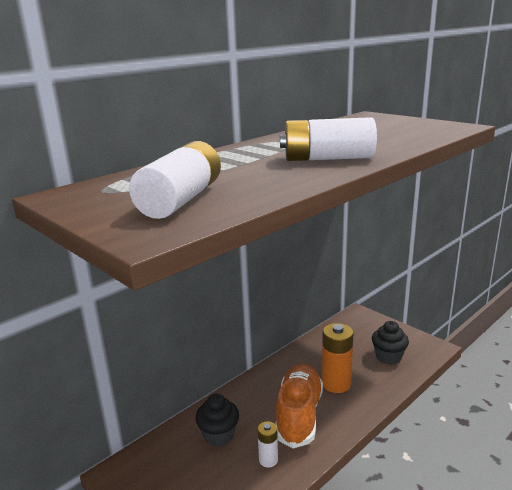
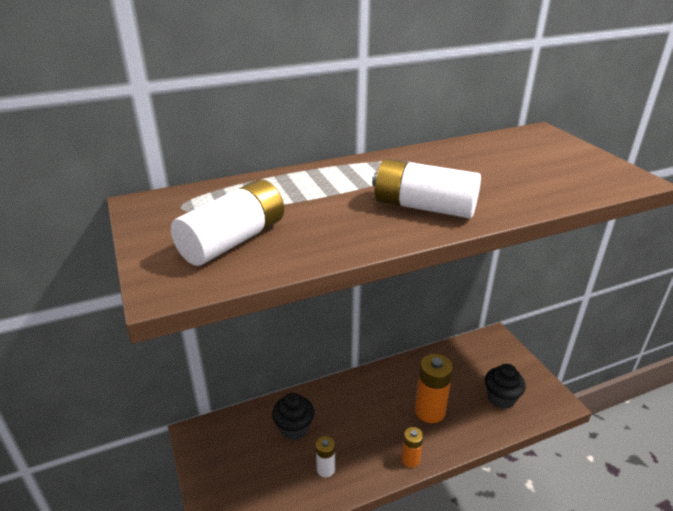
camera: 20 degrees right, 10 degrees up
(299, 415) = (376, 433): orange shoe -> none
(341, 426) = (410, 459): none -> orange battery

